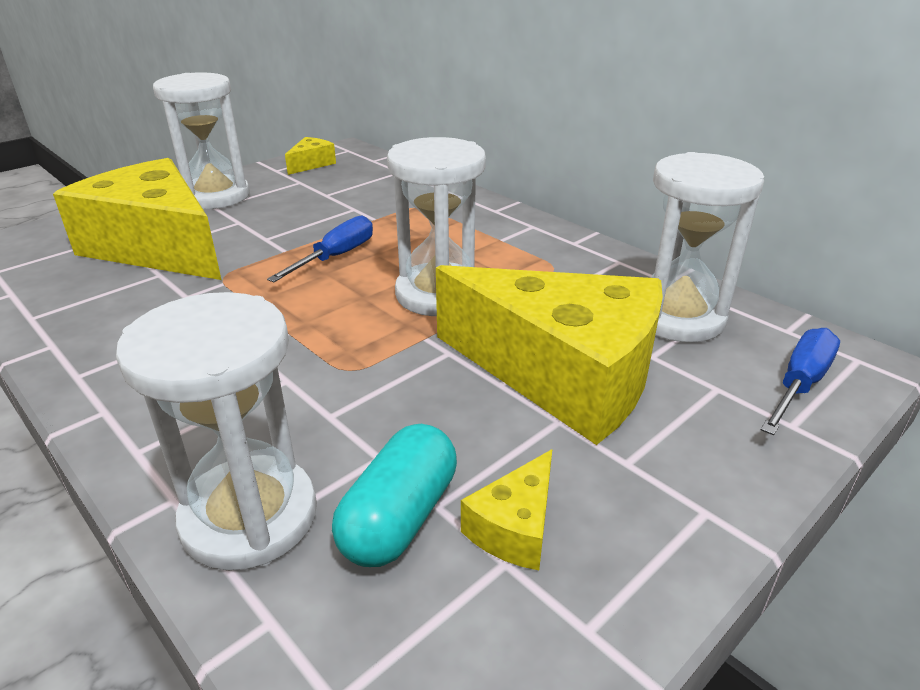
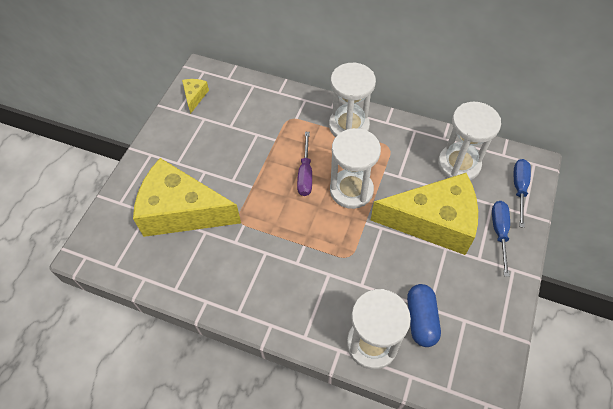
camera: 25 degrees left, 25 degrees up
(215, 196) = (168, 153): white hourglass -> white hourglass (349, 126)
(336, 257) = (282, 181): blue screwdriver -> blue screwdriver (499, 232)
(381, 259) = (305, 174): none -> purple screwdriver
(399, 517) = (421, 319): turquoise capsule -> blue capsule
(515, 527) = (459, 305): yellow cheese -> none

